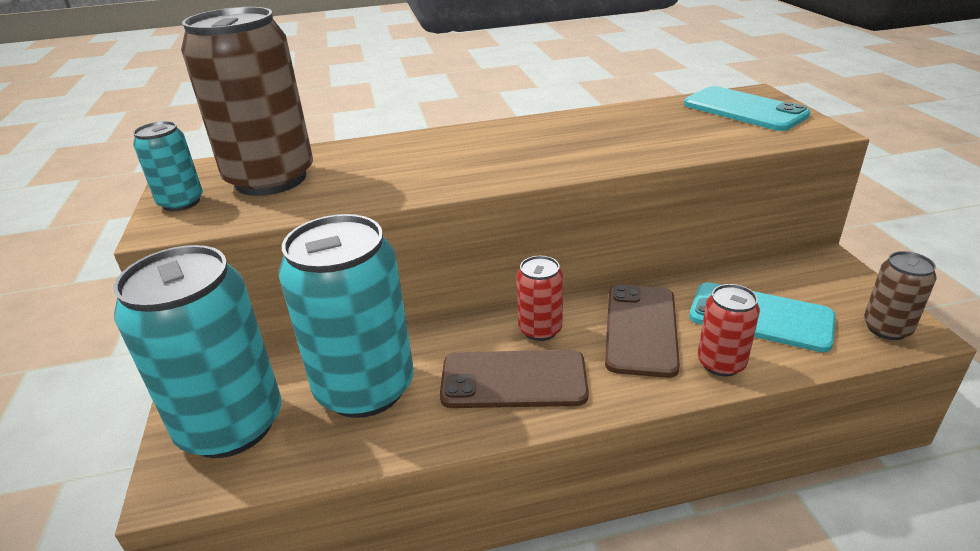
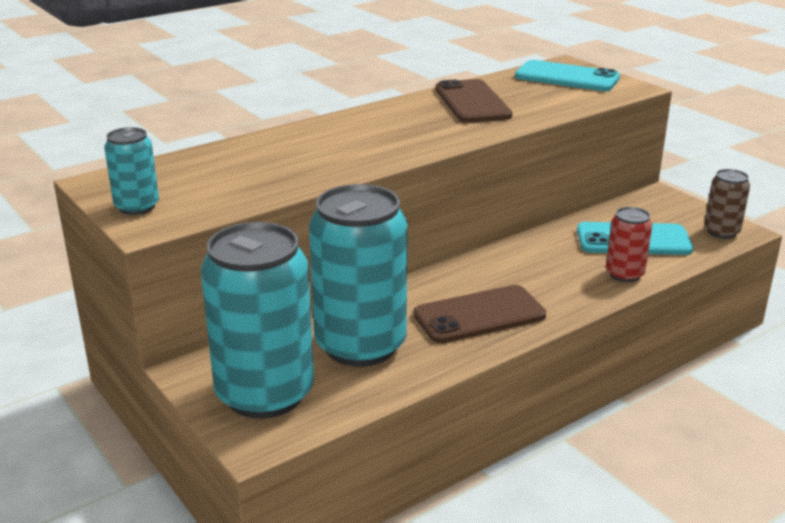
camera: 25 degrees left, 5 degrees down
(271, 179) = (203, 177): brown can -> none
(540, 329) = (473, 278): red can -> none
(641, 330) = (552, 264): brown phone -> brown phone (472, 102)

